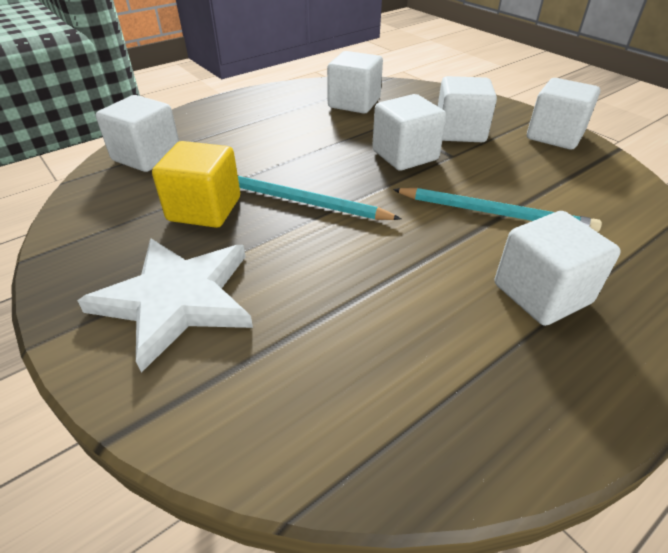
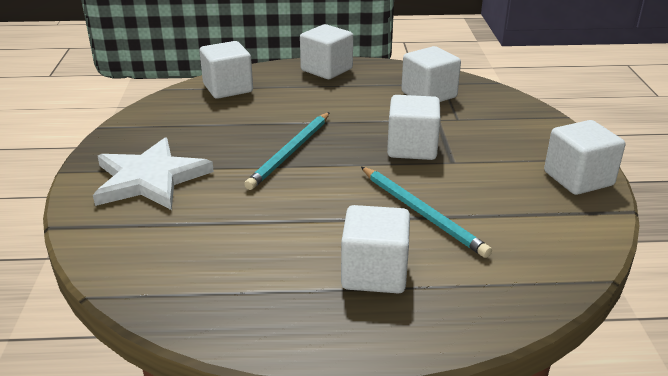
camera: 35 degrees right, 10 degrees down
(204, 209) = (223, 134): yellow cube -> none
(302, 201) = (290, 152): turquoise pencil -> turquoise pencil turned 120 degrees counterclockwise
(460, 132) = (489, 146): white cube -> white cube (326, 70)

